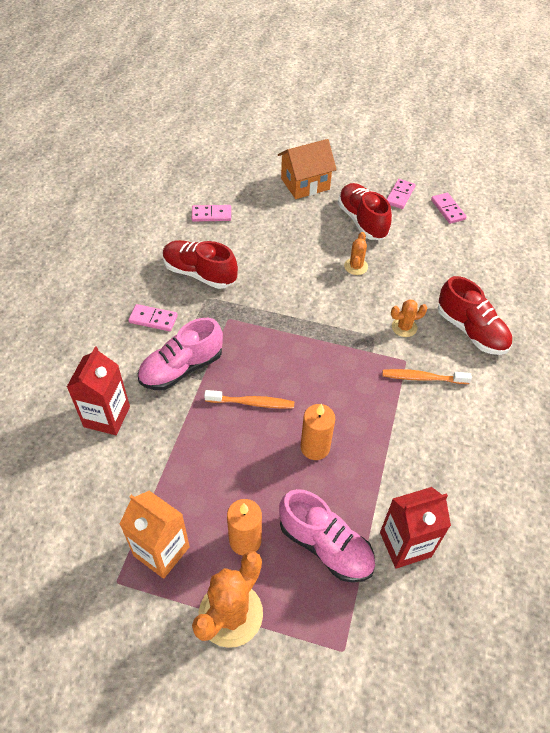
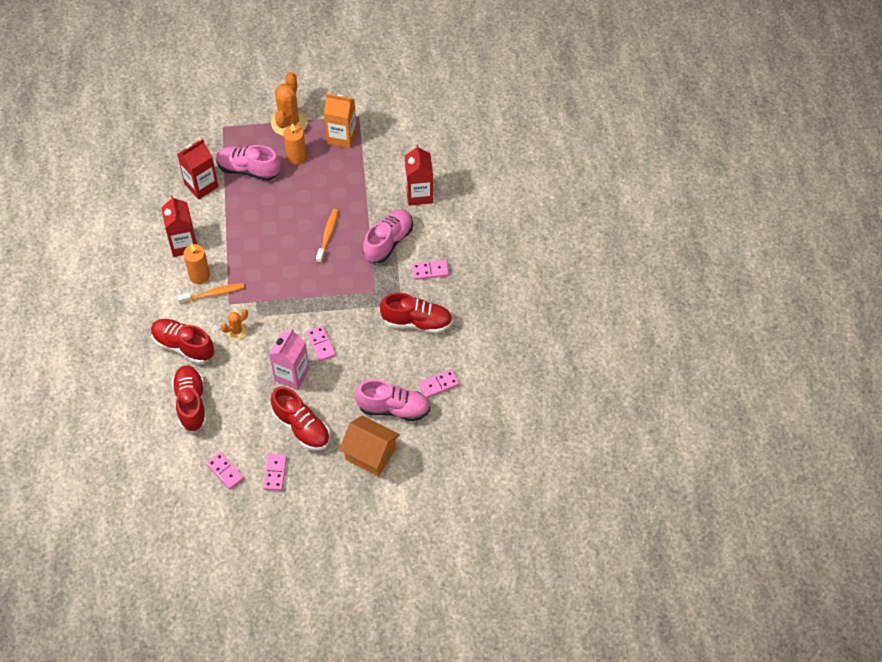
camera: 160 degrees right, 5 degrees up
(252, 403) = (328, 235): orange toothbrush -> orange toothbrush turned 120 degrees clockwise
(265, 209) = (393, 408): none -> pink shoe
(305, 184) = (370, 454): orange house -> orange house turned 75 degrees clockwise
(313, 284) = (321, 344): none -> pink domino
(315, 447) = (274, 221): orange candle -> orange candle (199, 275)
(356, 266) = (292, 375): orange cactus -> pink carton
(449, 457) = (183, 244): none -> red carton
(471, 273) = (191, 403): none -> red shoe

